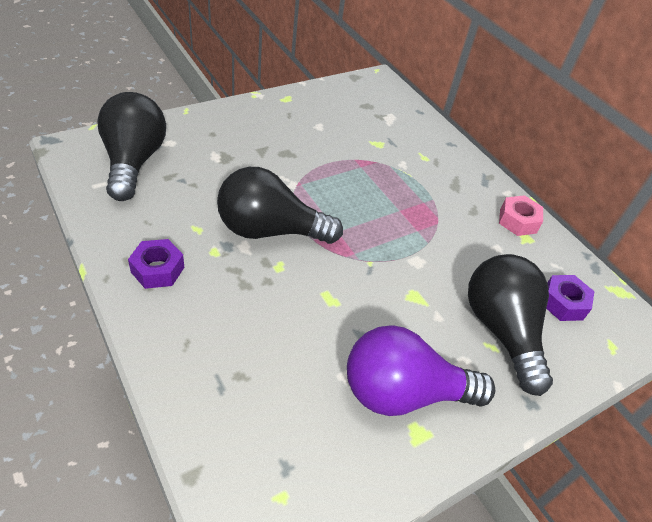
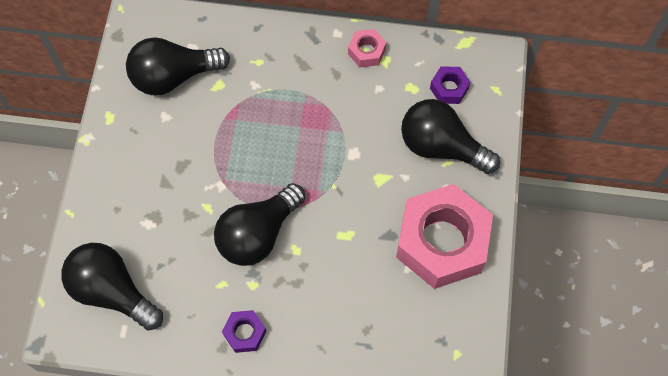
camera: 45 degrees left, 20 degrees up
(356, 116) = (173, 76): none -> black light bulb
(403, 393) = (441, 242): purple light bulb -> pink nut

